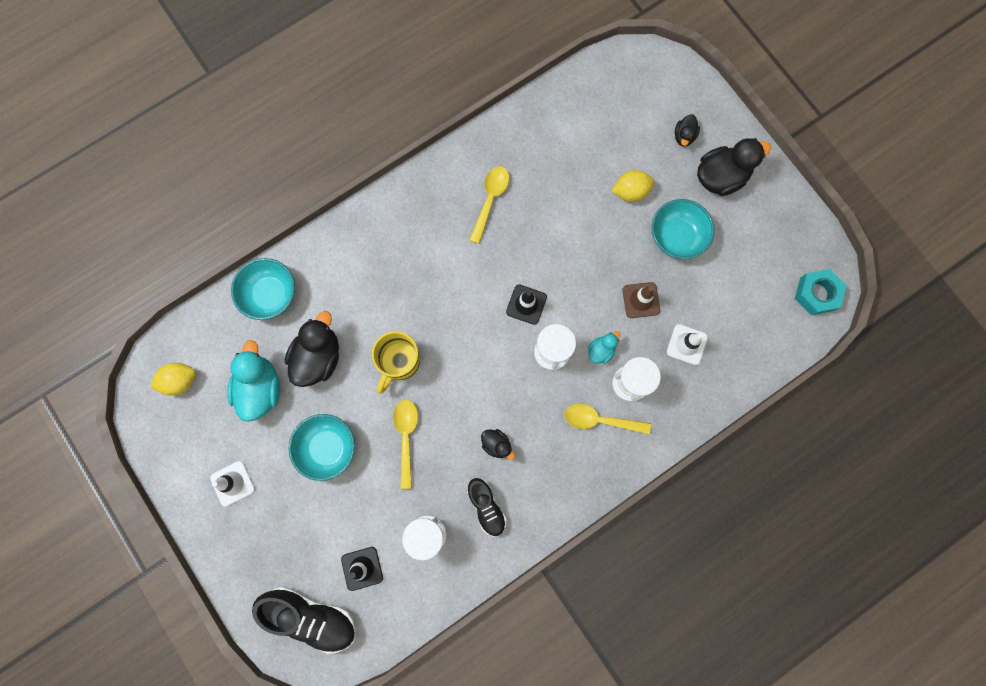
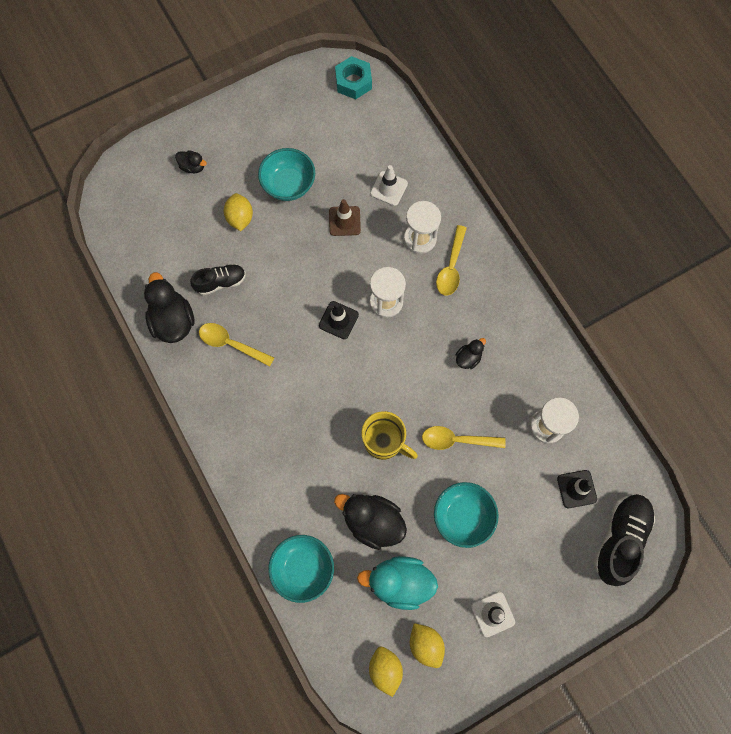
camera: 85 degrees left, 5 degrees down
(203, 418) = (425, 644): none -> yellow lemon
(486, 507) = (524, 372): black shoe -> black shoe (221, 282)
(601, 350) = (388, 259): turquoise duck -> none
(720, 177) = (237, 142): black duck -> black duck (173, 321)

